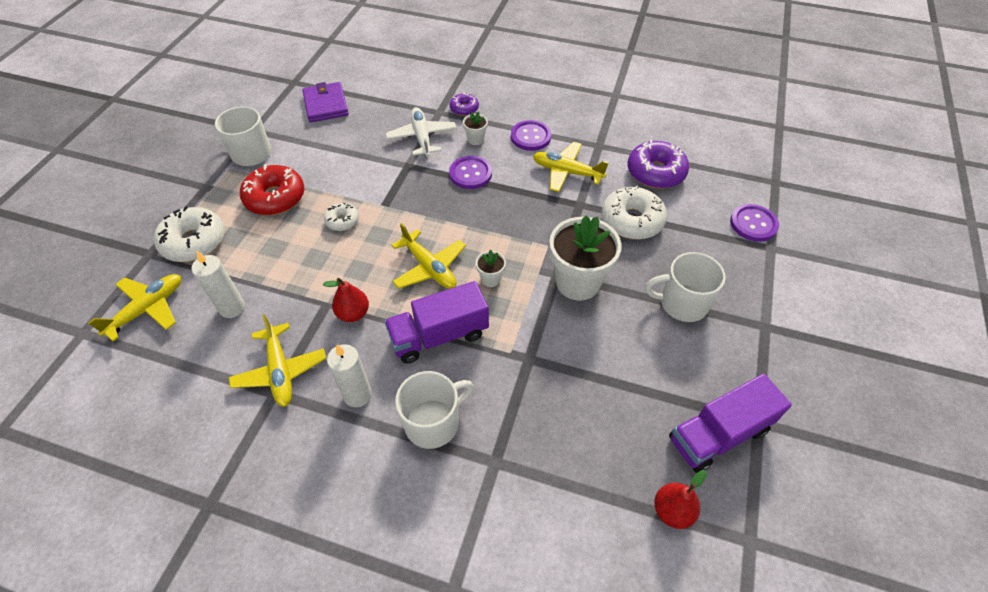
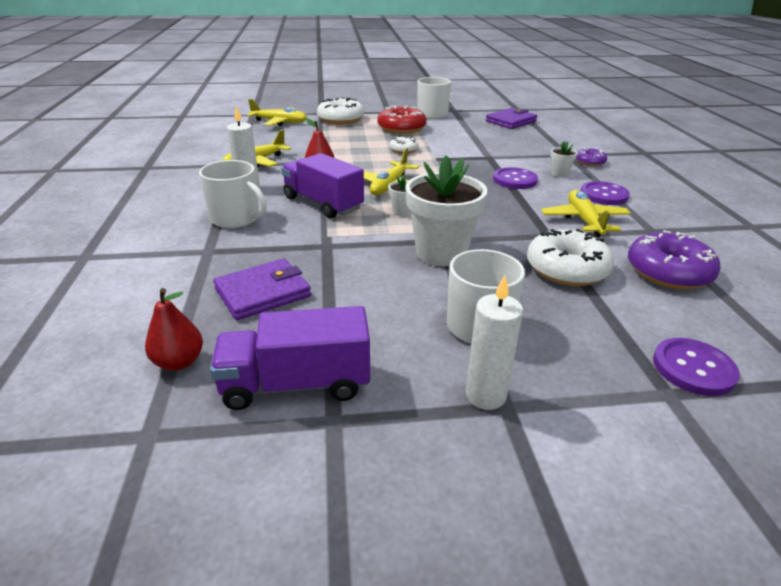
camera: 65 degrees right, 20 degrees down
(232, 308) = (296, 139): white candle -> white candle (485, 395)
(422, 137) = (528, 155): white plane -> none
(592, 429) = (263, 293): none -> purple wallet
(718, 434) = (296, 384): purple truck -> purple truck turned 45 degrees counterclockwise

